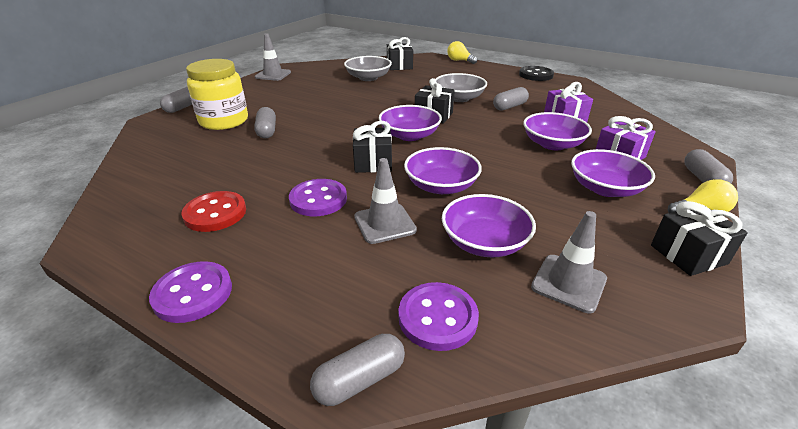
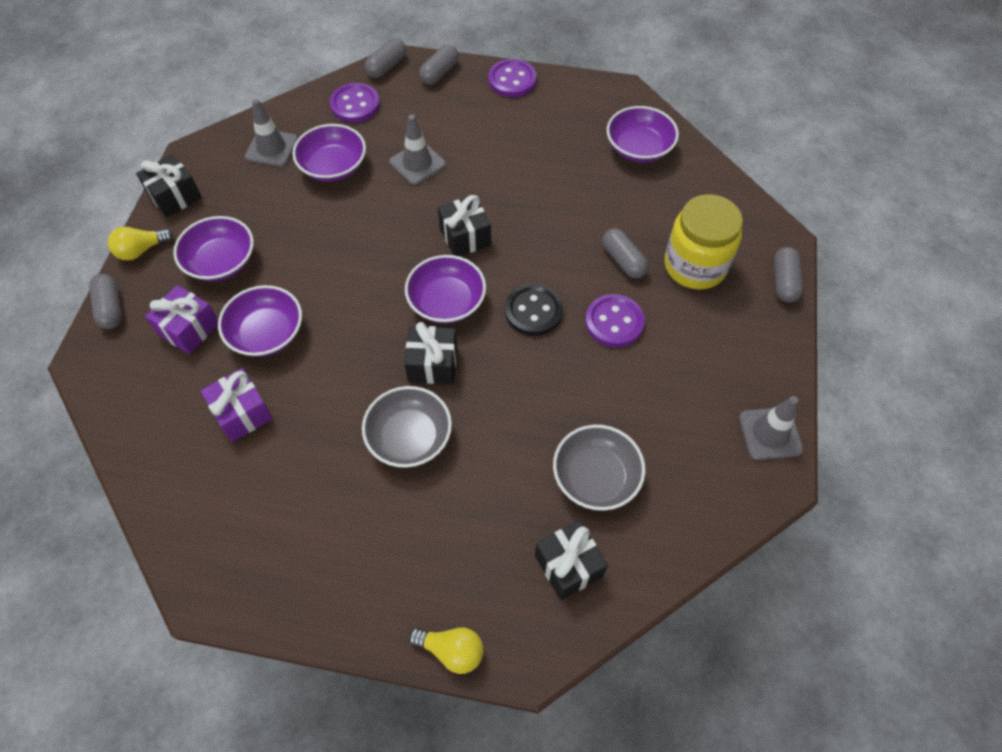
camera: 160 degrees right, 25 degrees up
(215, 213) = (560, 137): red button -> none
(318, 199) = (487, 173): purple button -> purple button (614, 322)
(441, 186) = (383, 221): purple bowl -> purple bowl (639, 148)
(509, 106) = (325, 430): grey capsule -> grey capsule (439, 73)
(536, 75) = (277, 605): black button -> black button (533, 311)

